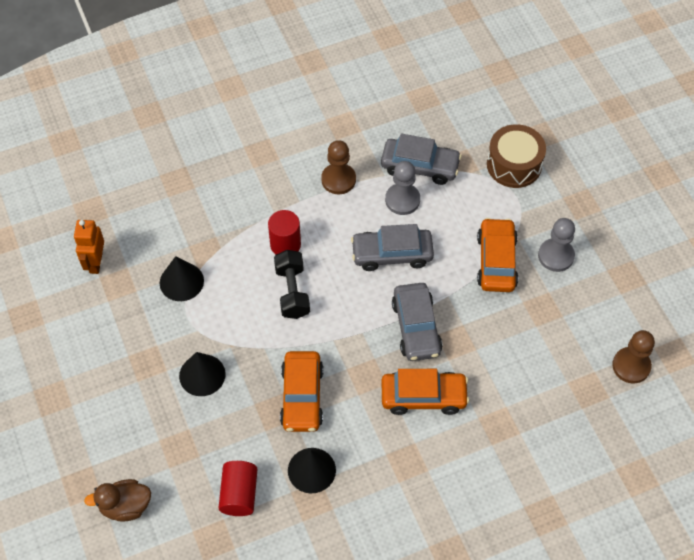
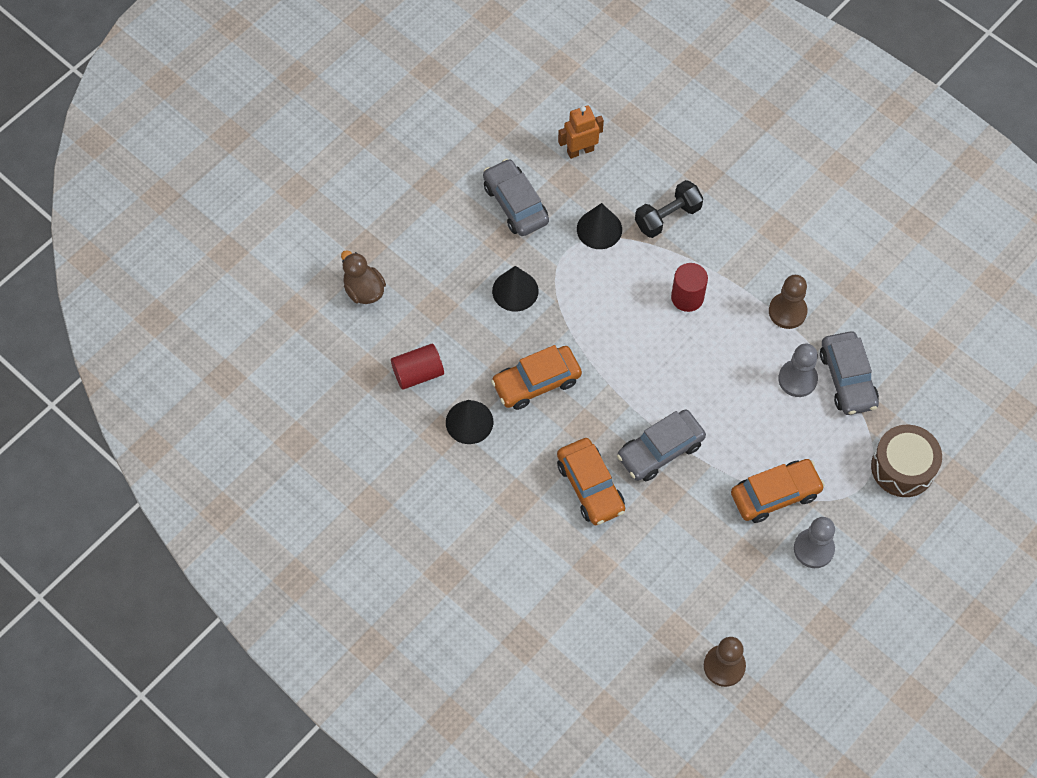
camera: 65 degrees right, 5 degrees up
(292, 292) = (639, 326): black dumbbell -> black dumbbell (667, 217)
(392, 254) = (729, 395): grey car -> grey car (515, 204)

